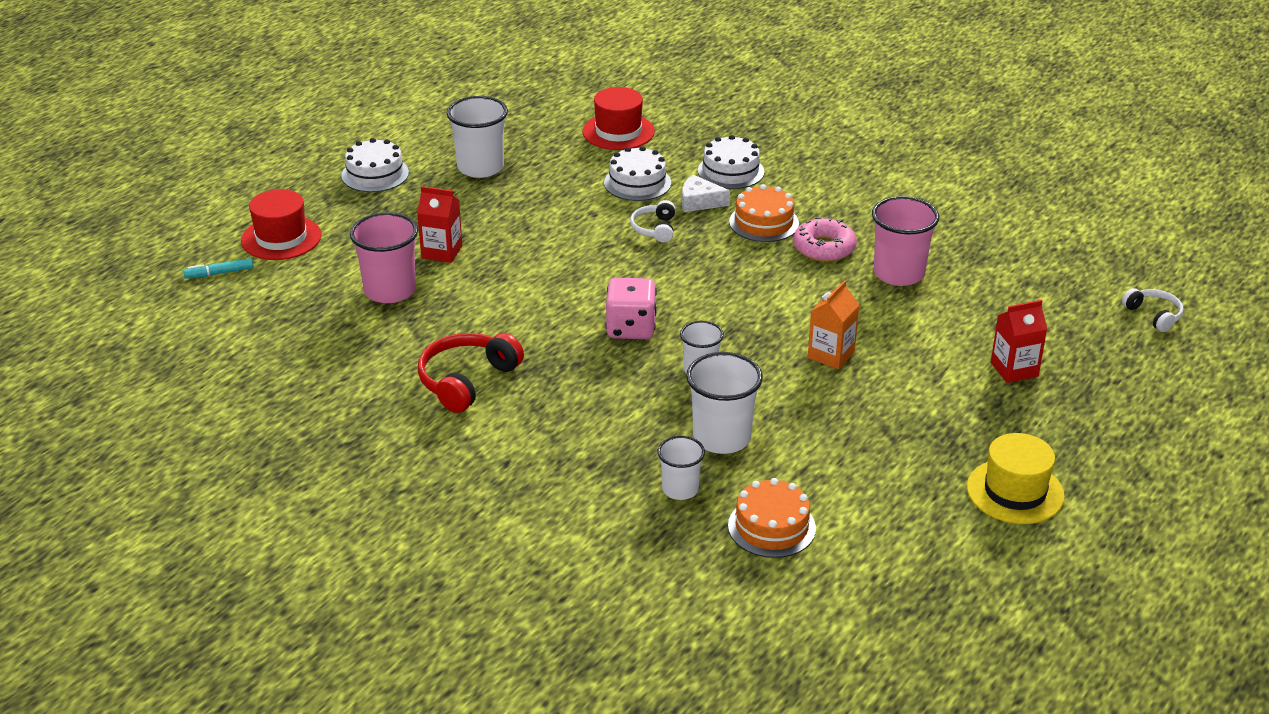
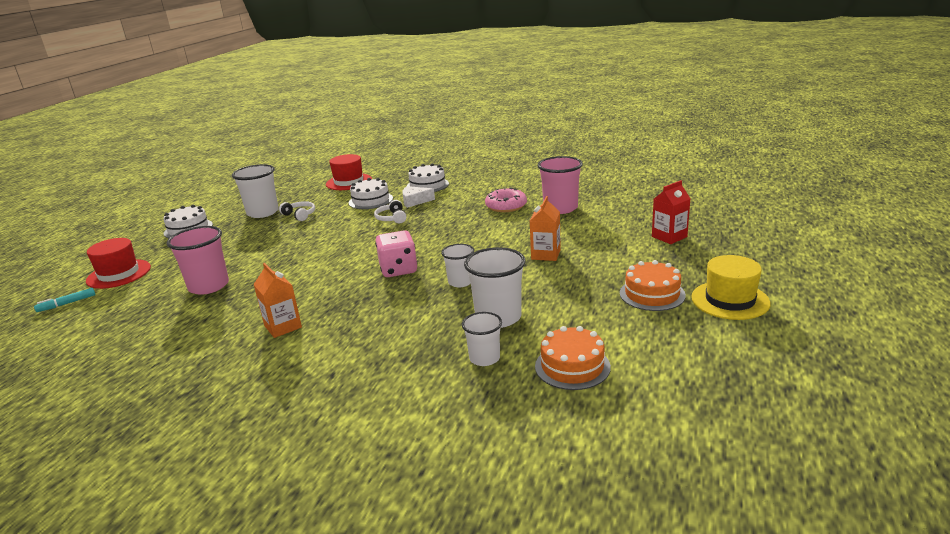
camera: 15 degrees left, 10 degrees down
(442, 252) = (245, 257): red carton -> none
(467, 381) = (283, 327): red headphones -> orange carton
(764, 222) = (461, 202): orange cake -> orange cake (652, 294)
(1153, 315) = (726, 196): white headphones -> white headphones (299, 215)

